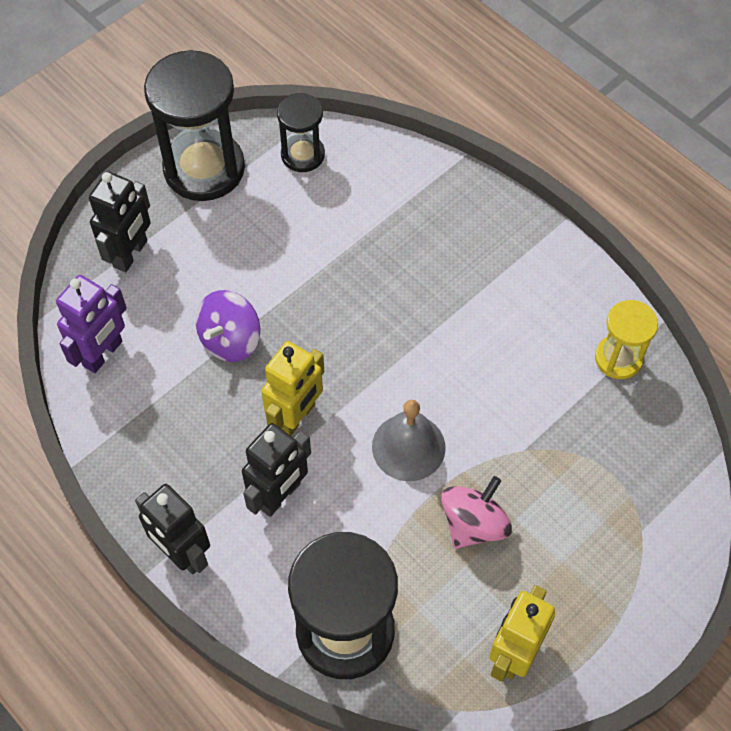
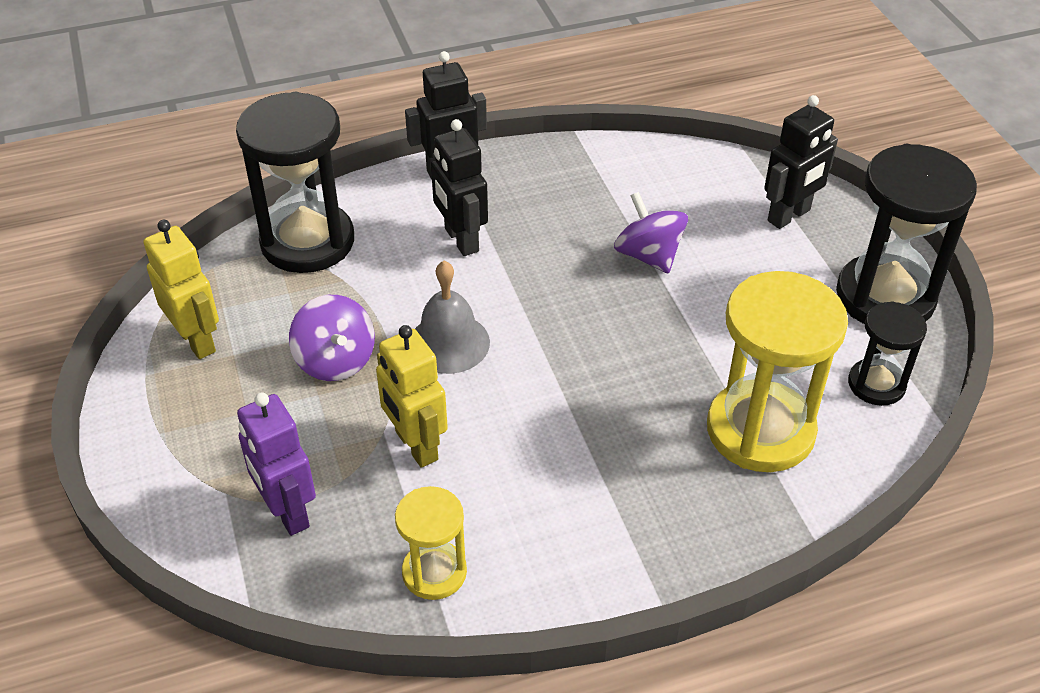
camera: 115 degrees right, 15 degrees down
(103, 354) = (679, 172): purple robot -> purple robot (287, 512)
(131, 254) = (789, 216): black robot -> black robot turned 90 degrees counterclockwise
(296, 417) = (534, 274): yellow robot -> yellow robot (416, 446)
(385, 210) = (760, 430): none -> yellow hourglass
(473, 524) = (335, 360): pink spinning top -> purple spinning top

